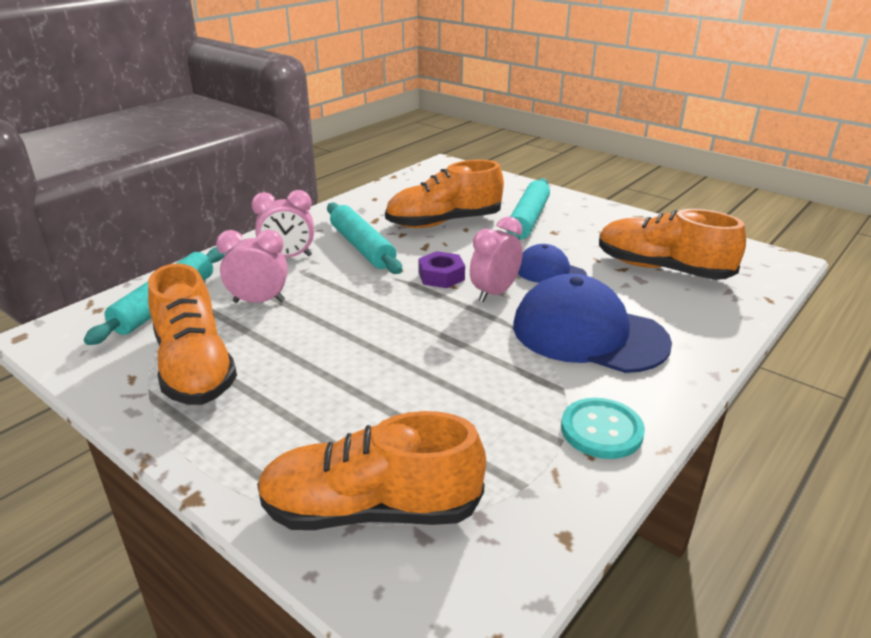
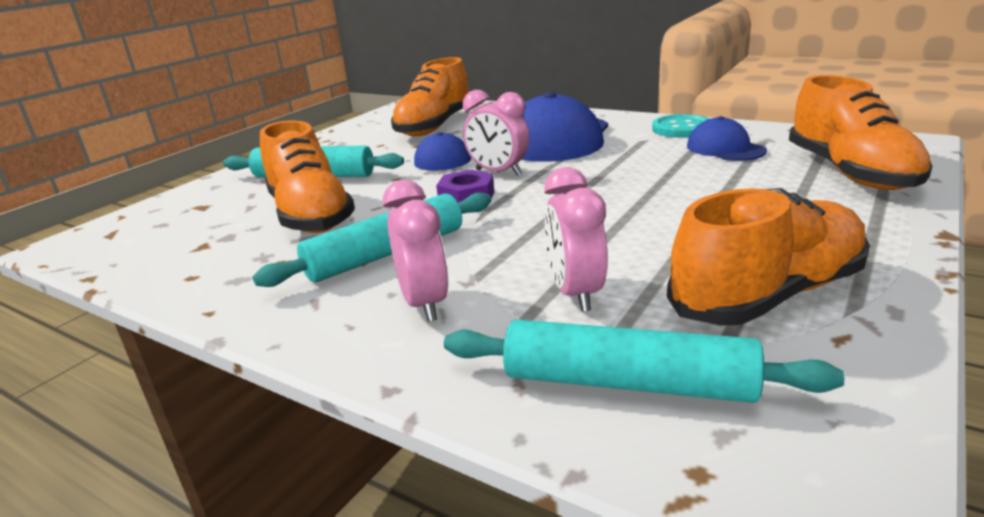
camera: 95 degrees left, 5 degrees down
(503, 442) = (725, 148): none -> blue cap

